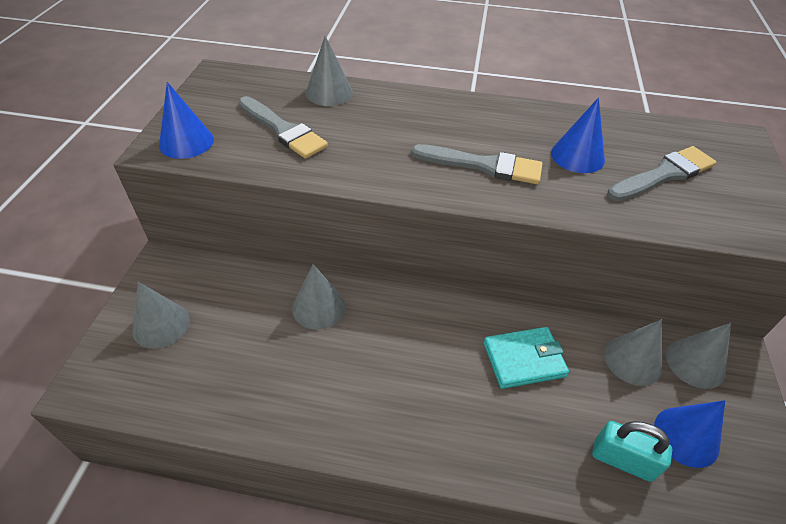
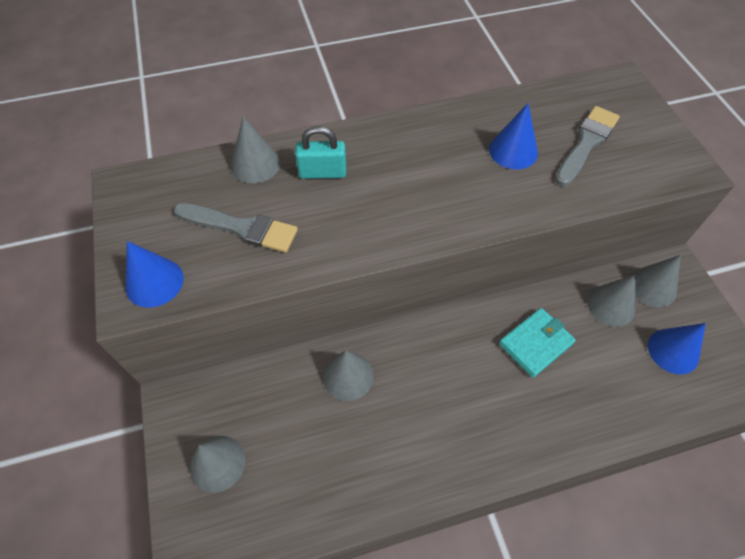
camera: 25 degrees left, 10 degrees up
(483, 165) = (444, 193): grey brush -> none
(622, 460) = (642, 392): turquoise padlock -> turquoise padlock (322, 172)

